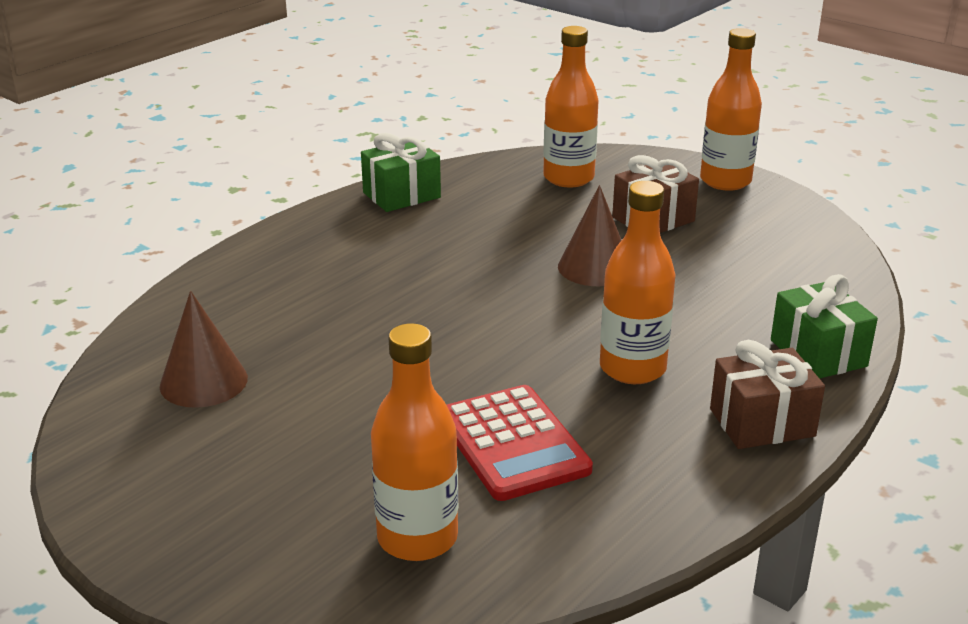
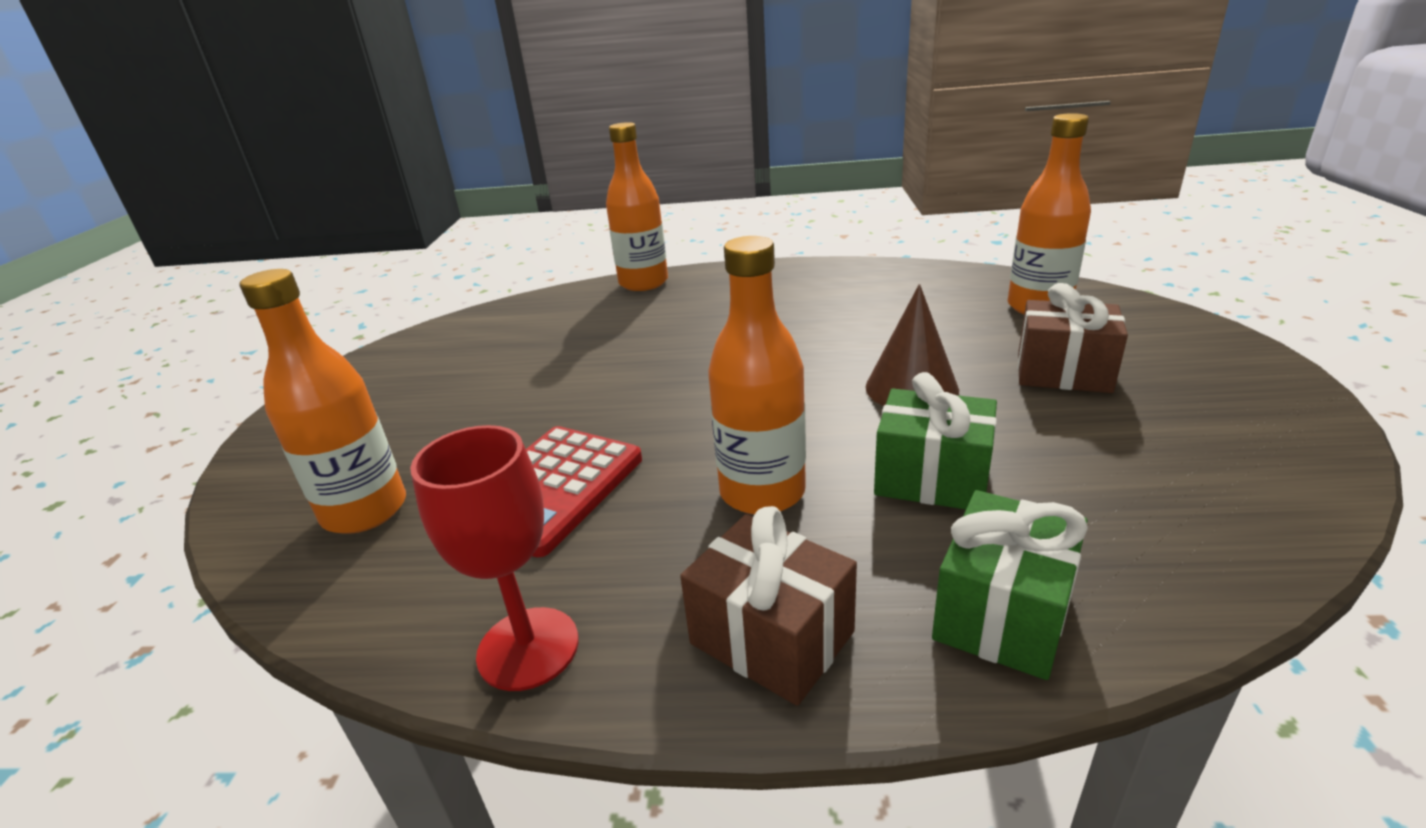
camera: 55 degrees right, 0 degrees up
(203, 381) = (509, 338): brown cone -> none
(401, 195) = (861, 274): green gift -> green gift (931, 478)
(678, 506) = (528, 648): none -> red goblet
(725, 181) = (1239, 370): orange bottle -> orange bottle (643, 283)

